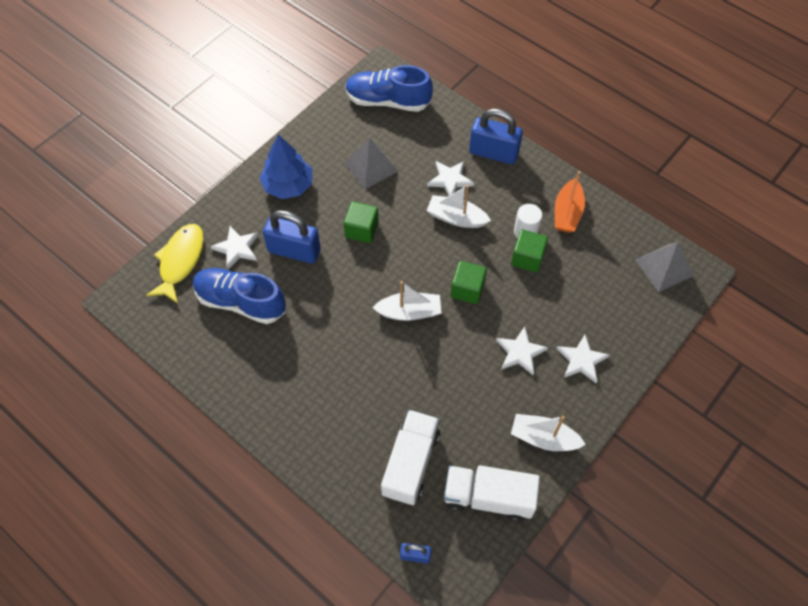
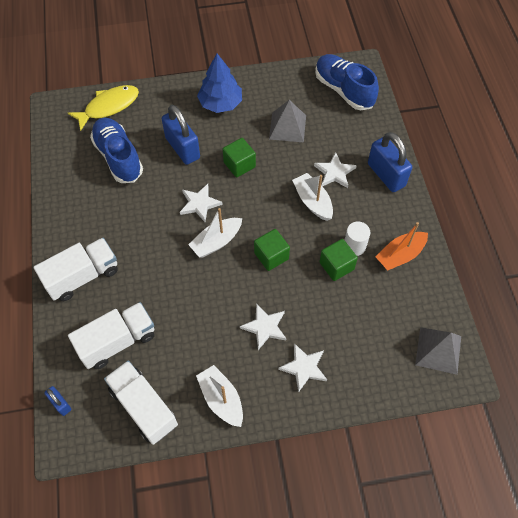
camera: 40 degrees right, 0 degrees up
(237, 248) = (149, 122): white star -> white star (199, 204)
(320, 433) = (82, 276): none -> white truck
(409, 312) = (216, 242): white boat -> white boat turned 105 degrees clockwise

